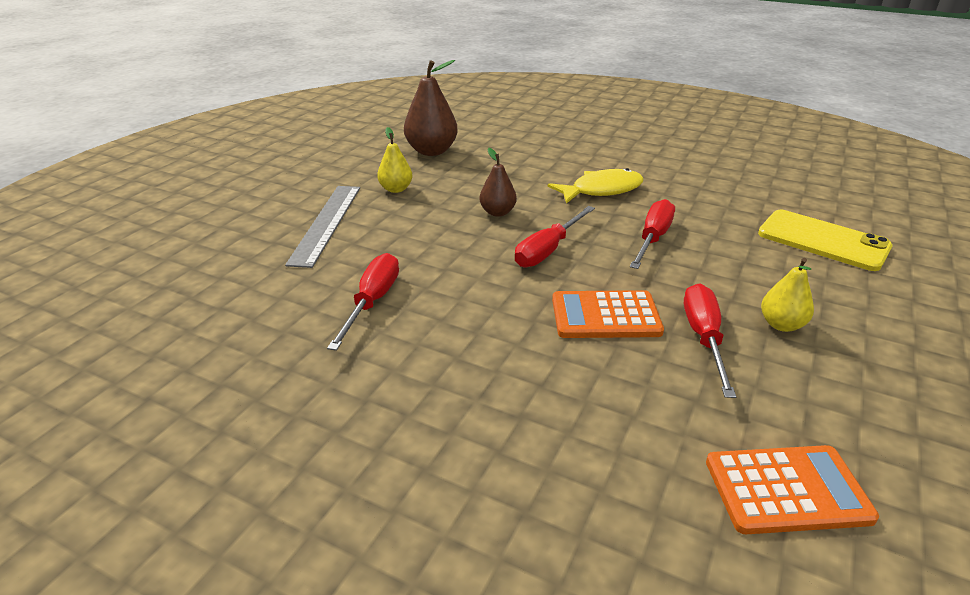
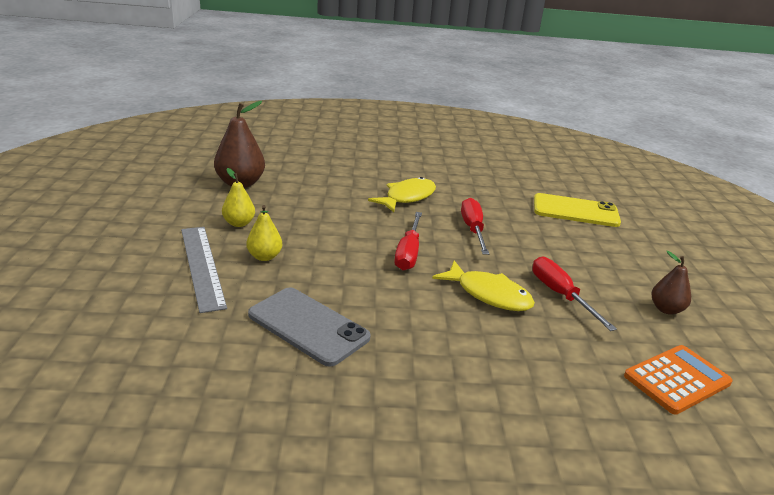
camera: 30 degrees left, 5 degrees down
(372, 302) = (308, 326): red screwdriver -> grey phone
(497, 212) = (344, 229): brown pear -> brown pear (666, 309)
(605, 316) = (489, 294): orange calculator -> yellow fish
(781, 325) = (596, 274): yellow pear -> yellow pear (264, 257)

